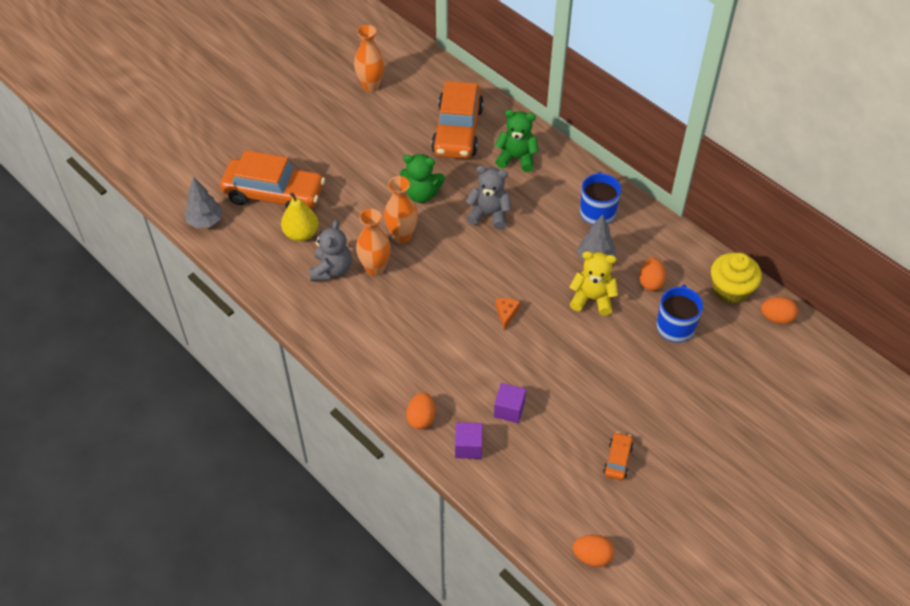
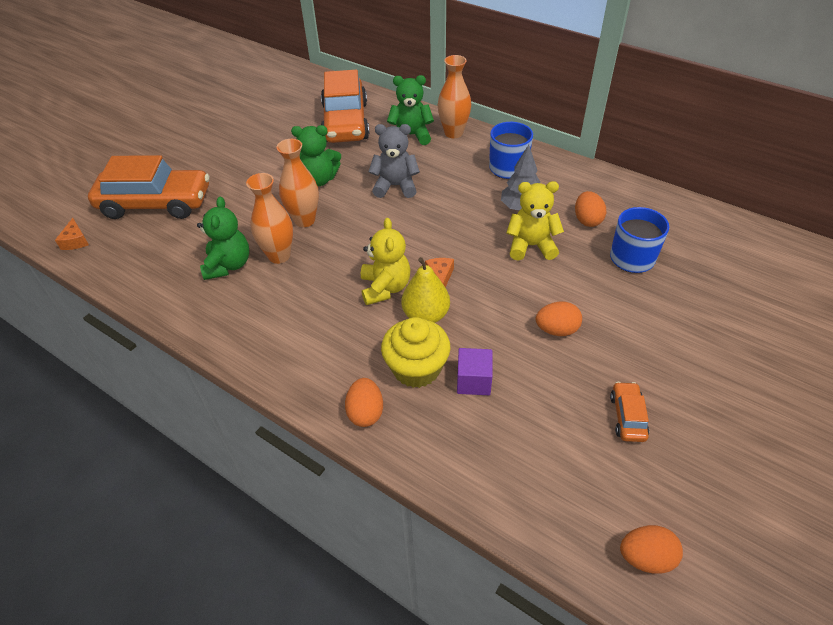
camera: 10 degrees left, 5 degrees down
(205, 221) = (75, 241): grey tree -> orange cheese
(301, 234) = (189, 235): yellow pear -> yellow pear (426, 315)
(331, 270) = (228, 265): grey teddy bear -> green teddy bear
(371, 86) = (250, 100): orange vase -> orange vase (453, 133)
(458, 316) = (385, 288): none -> yellow teddy bear
(468, 447) = (434, 437): purple cube -> none
(731, 289) = (673, 213): yellow cupcake -> yellow cupcake (416, 368)
(776, 318) = (734, 231): orange egg -> orange egg (556, 330)

